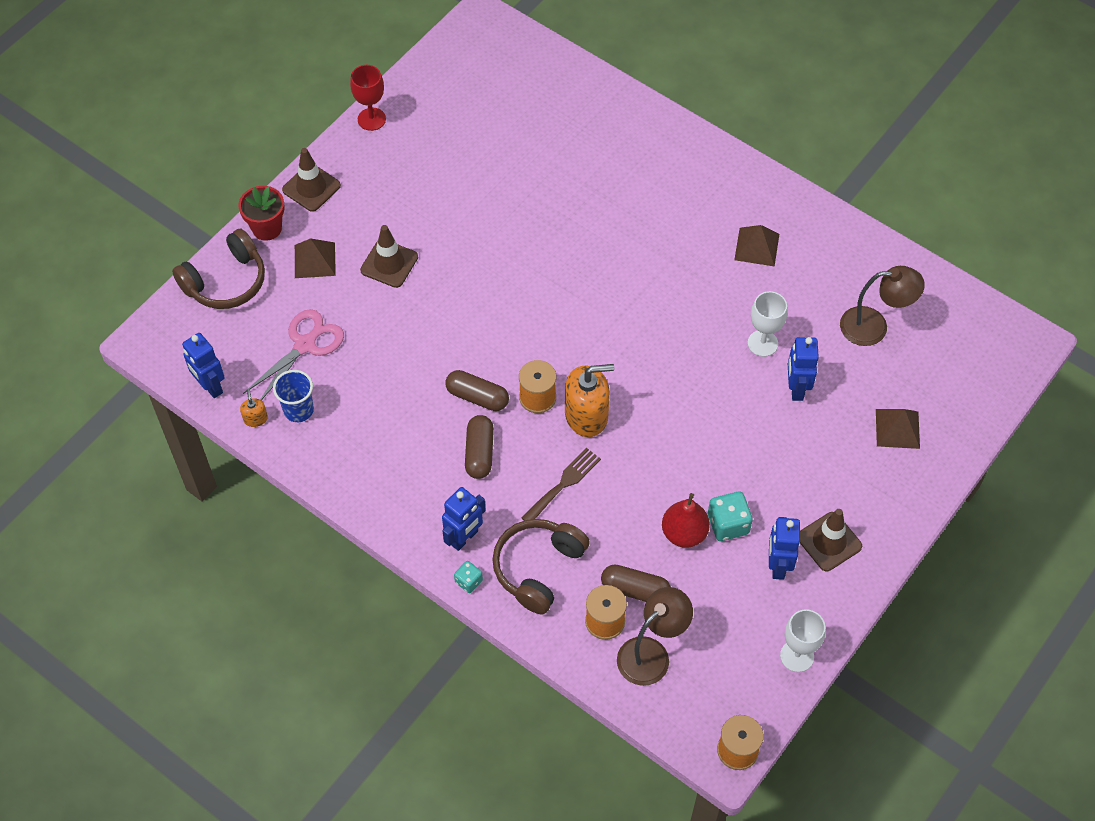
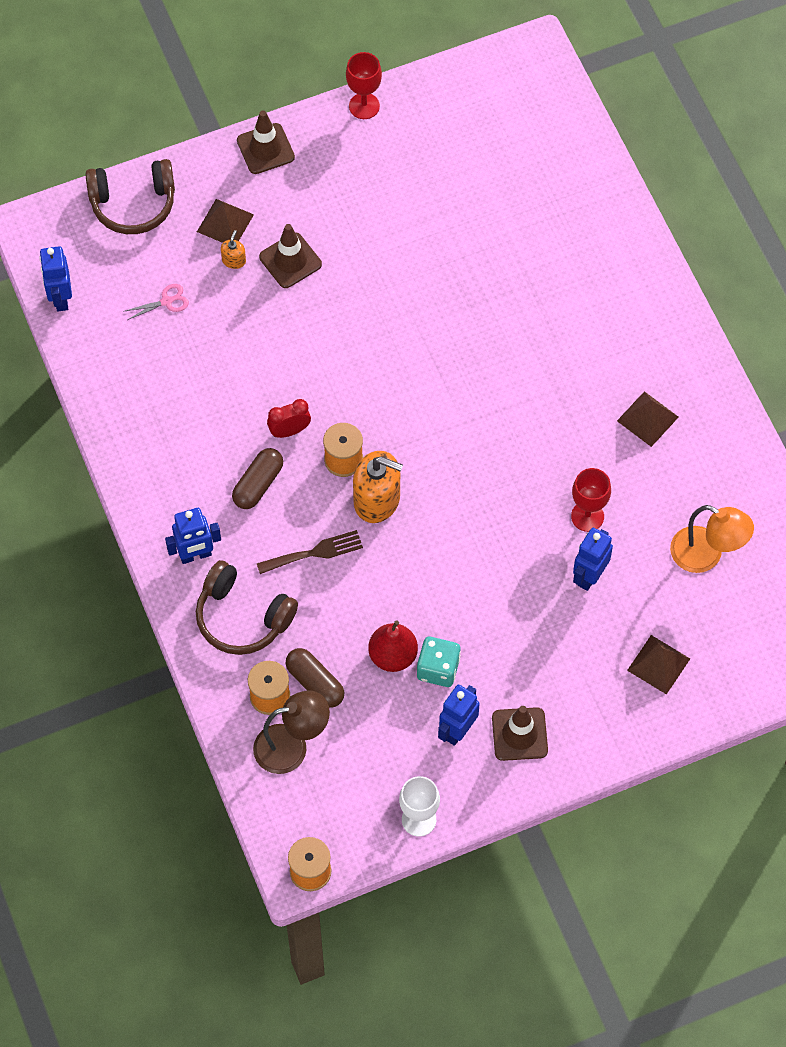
camera: 30 degrees right, 5 degrees up
(255, 419) = (81, 349): orange soap dispenser -> orange soap dispenser (234, 260)
(267, 228) = (201, 169): red flower pot -> none
(298, 410) = (124, 360): blue cup -> none
(305, 345) = (166, 301): pink scissors -> pink scissors, size x0.53
(468, 581) = (174, 596): turquoise dice -> none
(477, 397) = (289, 431): brown capsule -> red clock
(538, 568) = (242, 617): brown headphones -> brown headphones turned 120 degrees counterclockwise
(762, 343) = (587, 516): white goblet -> red goblet
(874, 326) = (706, 555): brown lamp -> orange lamp

